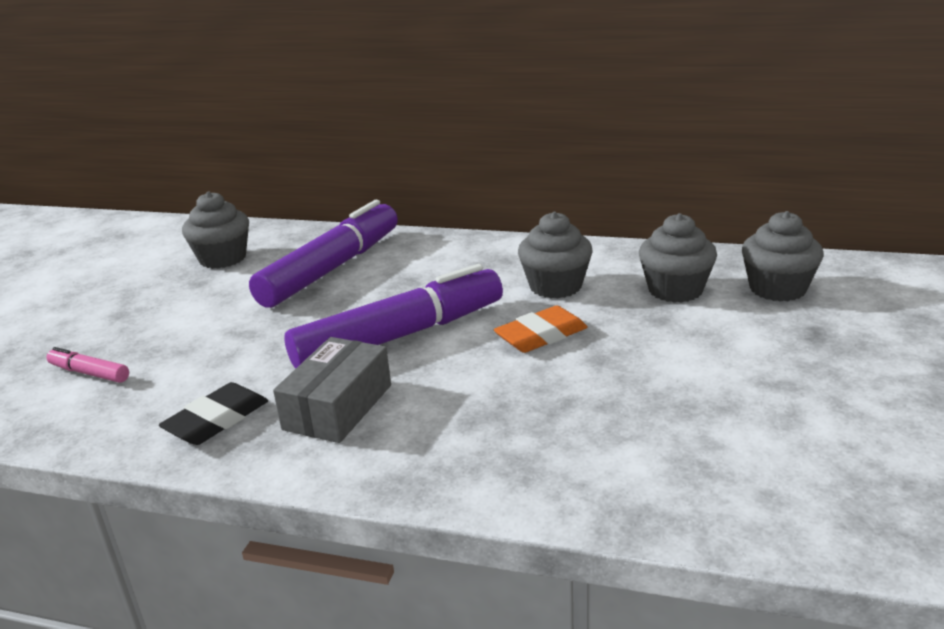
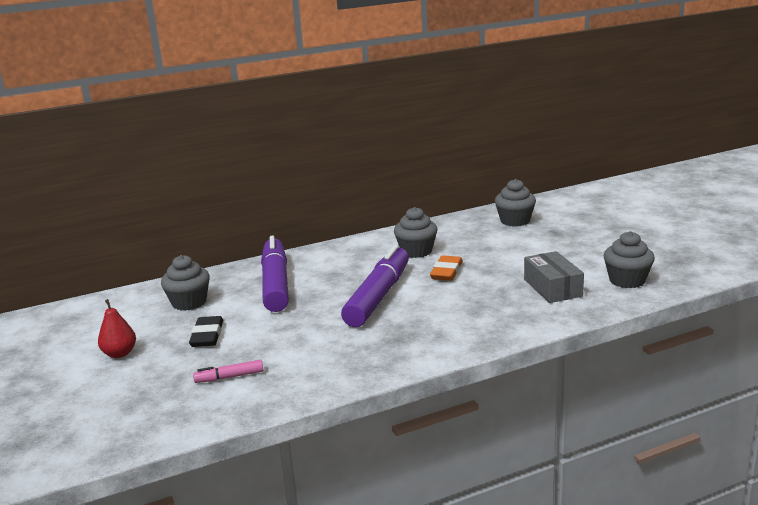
camera: 40 degrees left, 5 degrees down
(75, 294) = (120, 353): none -> red pear
(217, 420) = (353, 361): black eraser -> black eraser (207, 335)
(338, 407) = (405, 332): grey box -> grey box (552, 288)
(675, 290) = (474, 235): grey cupcake -> grey cupcake (627, 280)

